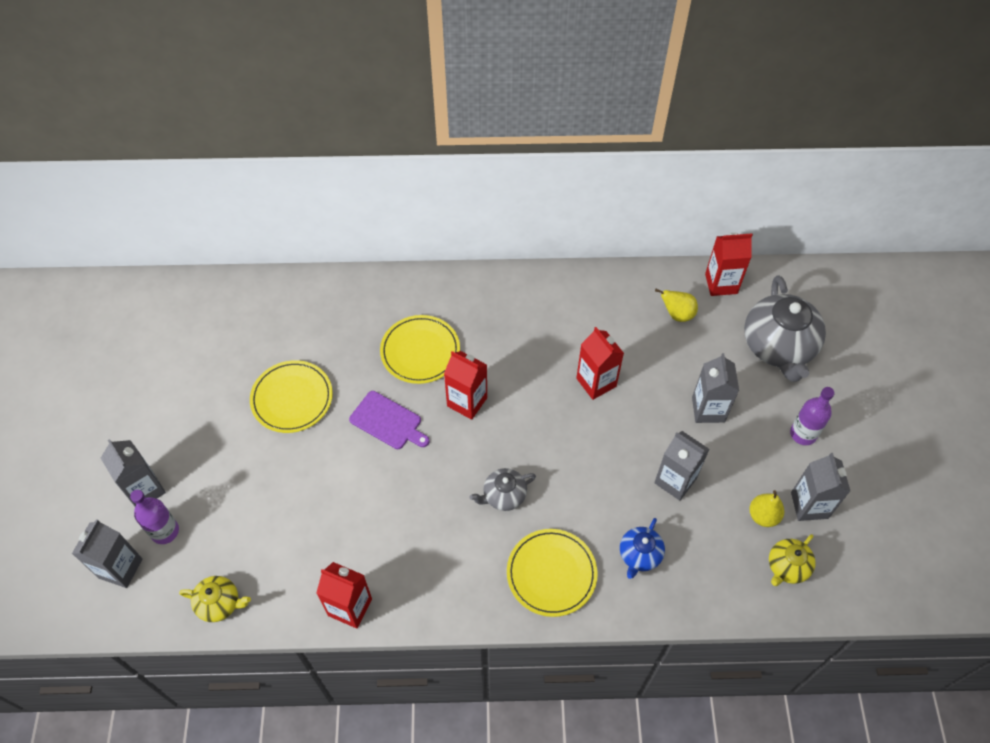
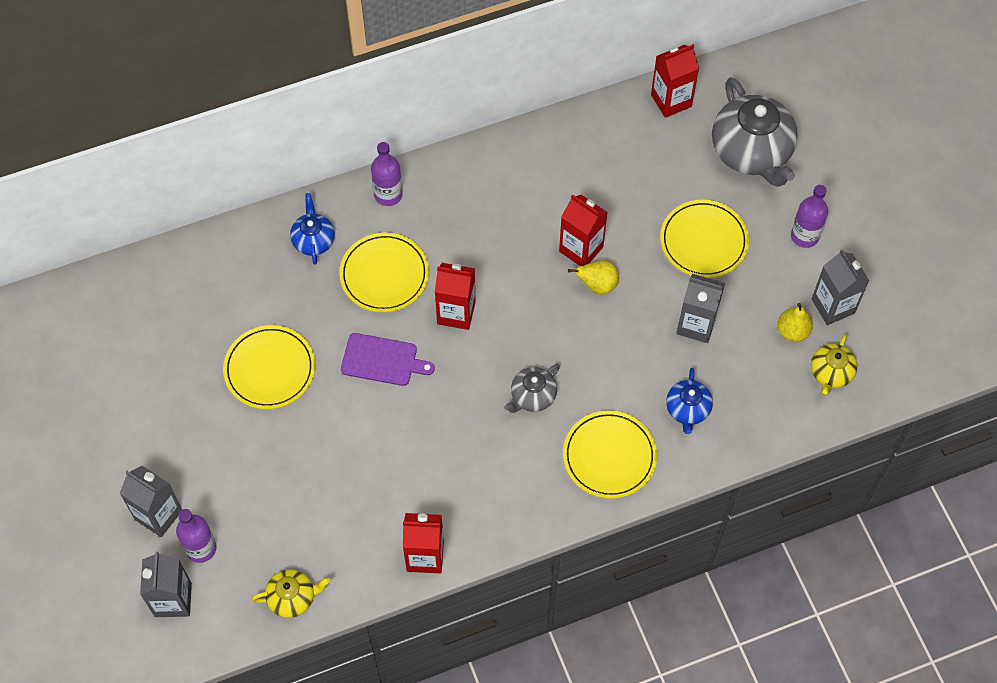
camera: 20 degrees left, 5 degrees up
(375, 306) = (313, 240): none -> blue teapot
(451, 288) = (388, 194): none -> purple bottle
(677, 314) = (637, 149): yellow pear -> yellow pear (597, 285)
(708, 409) = (703, 241): grey carton -> yellow plate

